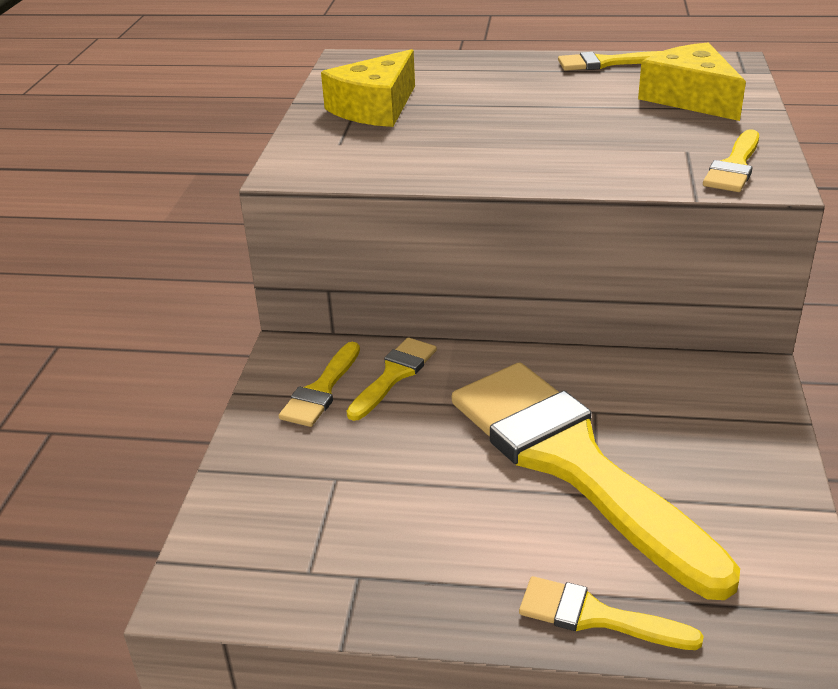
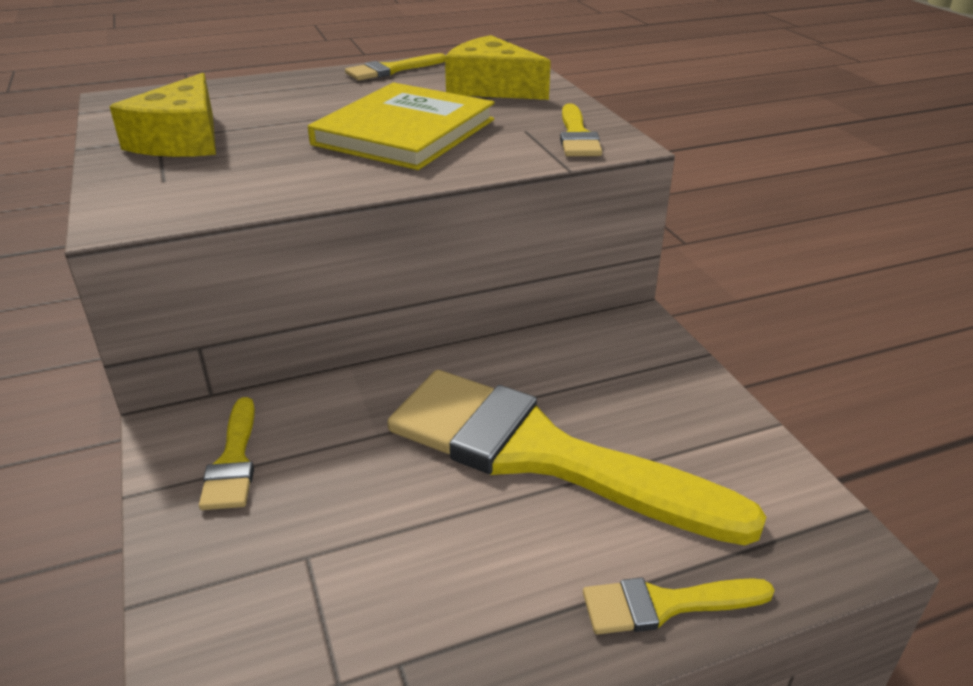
camera: 30 degrees left, 0 degrees up
(394, 375) = (307, 420): yellow brush -> none
(568, 133) = (404, 132): none -> yellow book

